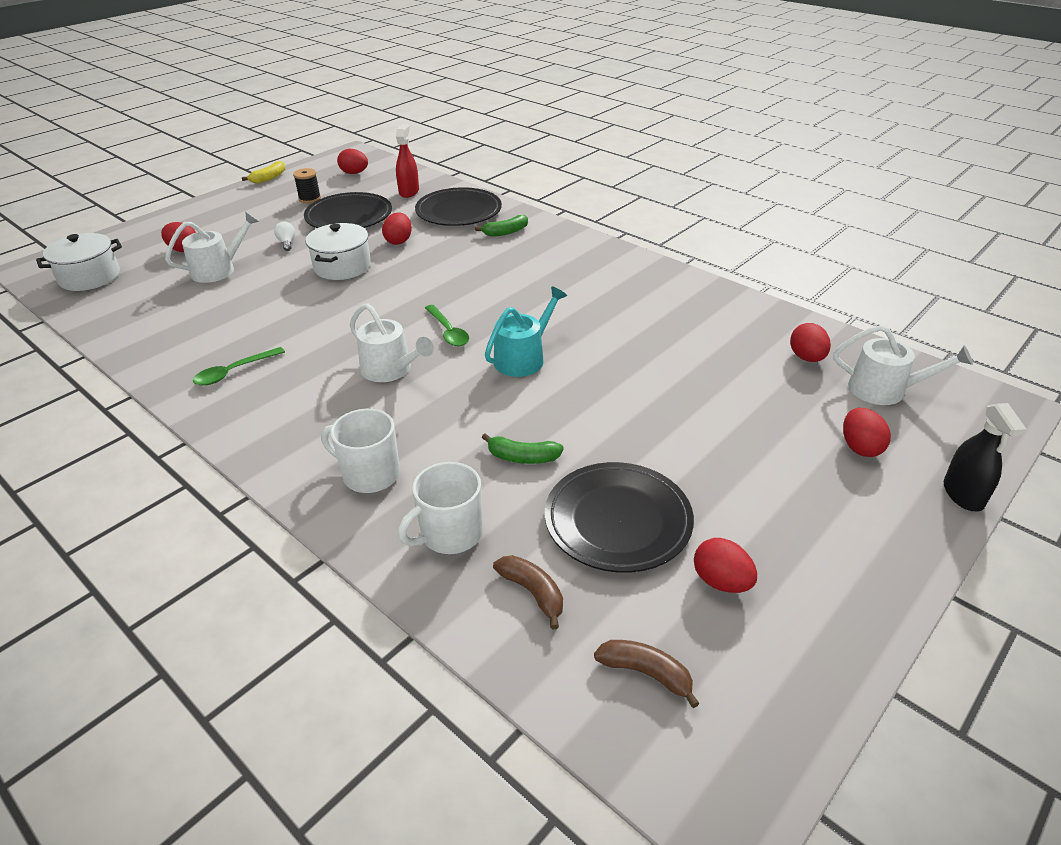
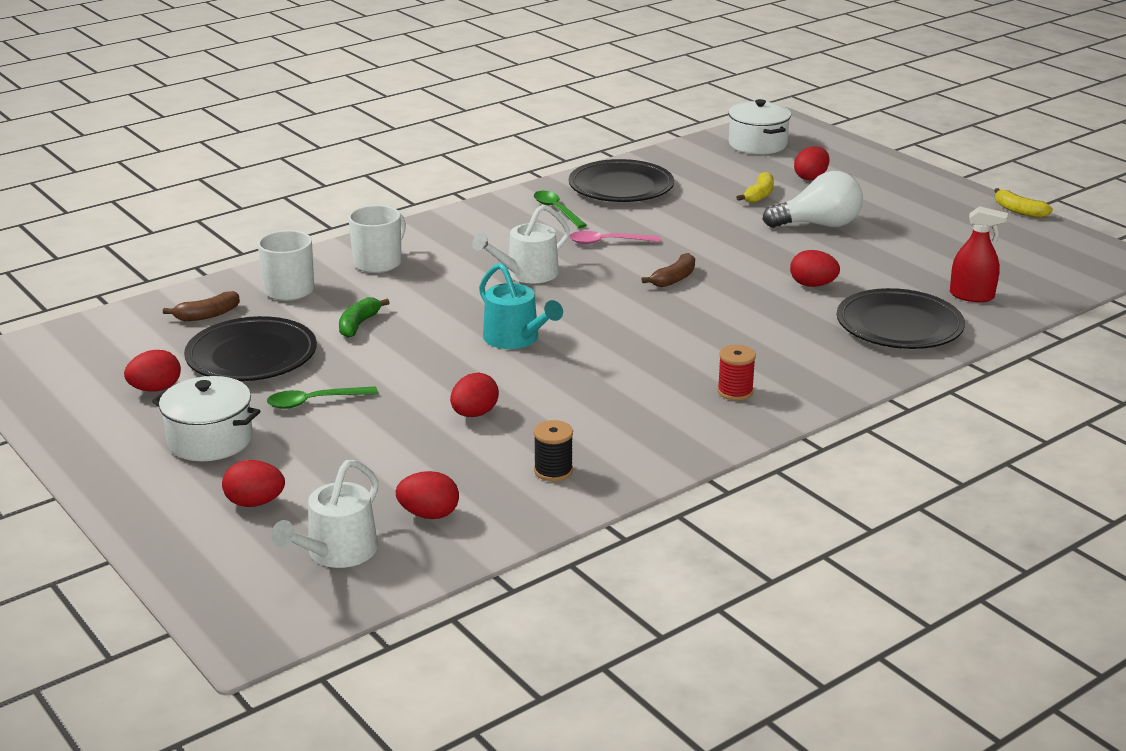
camera: 100 degrees right, 10 degrees down
(218, 270) = (759, 195): white watering can -> yellow banana
(287, 243) = (819, 225): white light bulb -> white light bulb, size x2.28
(309, 198) = (949, 235): black spool -> black spool (553, 471)
(317, 334) = (607, 242): none -> pink spoon
(342, 267) = (751, 253): white pot -> white pot (210, 440)
(349, 217) = (889, 257): black plate -> black plate (621, 187)
(354, 173) = (1040, 262): red egg -> red egg (474, 414)
(448, 331) = (585, 303): green spoon -> green spoon (314, 401)
(505, 232) = (828, 353): green banana -> none
(572, 260) = (735, 391): none -> red spool
(646, 673) = (106, 346): brown banana -> brown banana (674, 279)
(963, 494) = (149, 543): black spray bottle -> none

